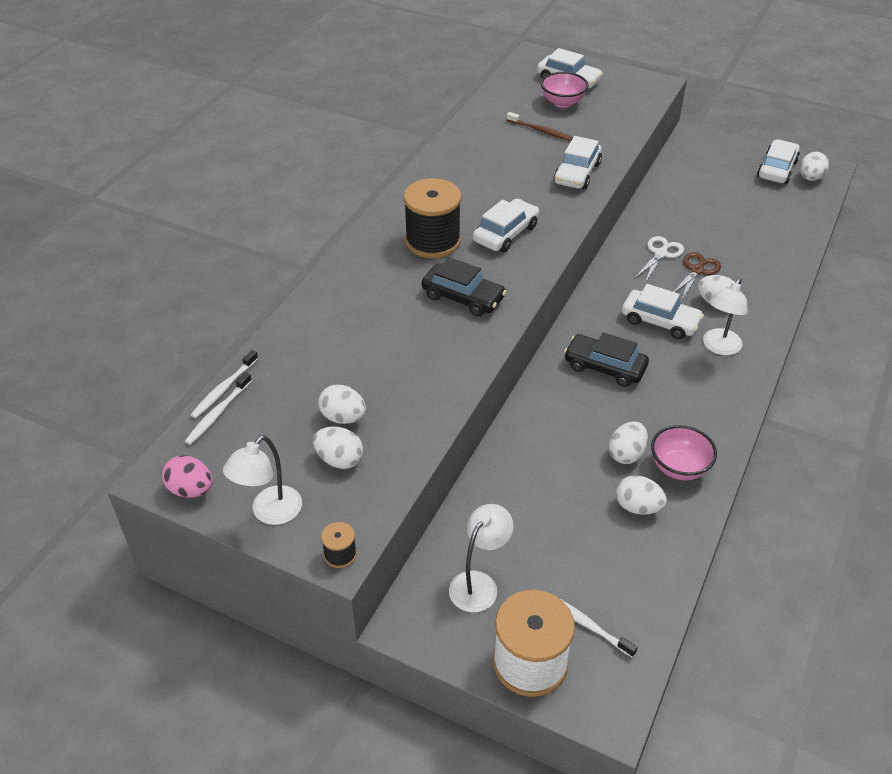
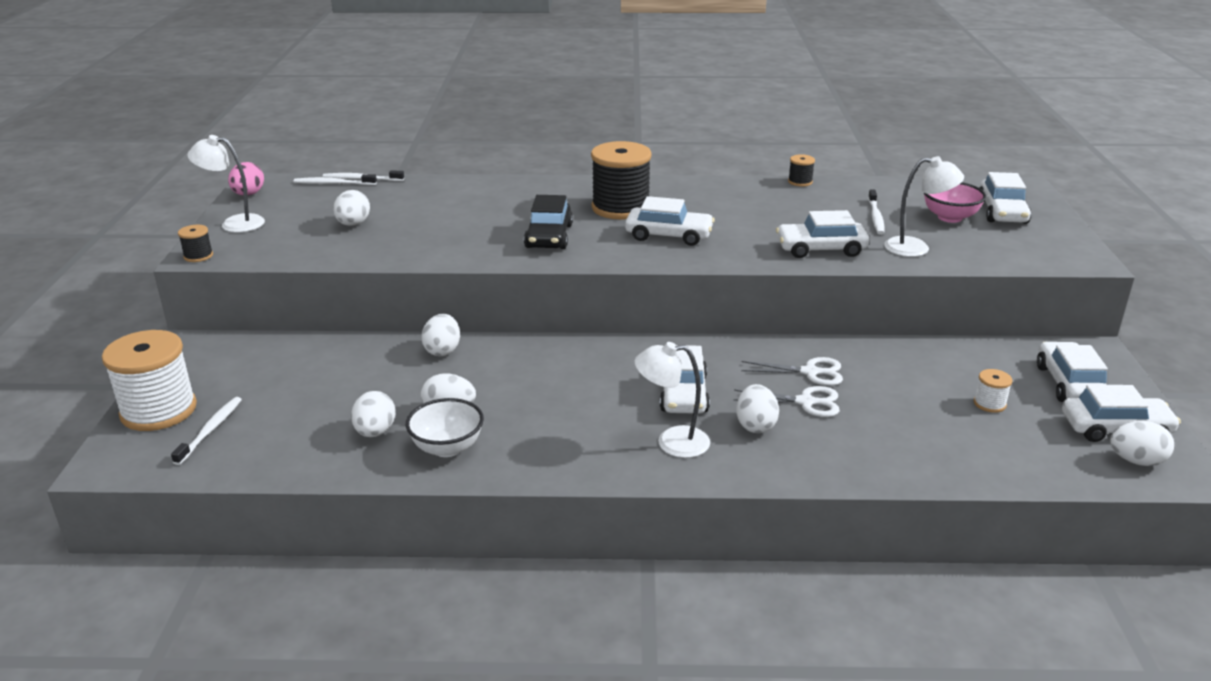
camera: 65 degrees right, 15 degrees down
(339, 460) = (303, 233): white egg -> white egg (442, 350)
(451, 137) = (800, 182): none -> black spool
(479, 583) = (243, 367): white lamp -> white lamp (916, 248)
(540, 131) = (875, 217): brown toothbrush -> white toothbrush
(604, 367) = (575, 374): black car -> none
(679, 467) = (447, 448): pink bowl -> white bowl
(697, 270) = (805, 402): brown scissors -> white scissors
(724, 162) = (1069, 384): none -> white car
(732, 199) = (989, 404): none -> white spool

